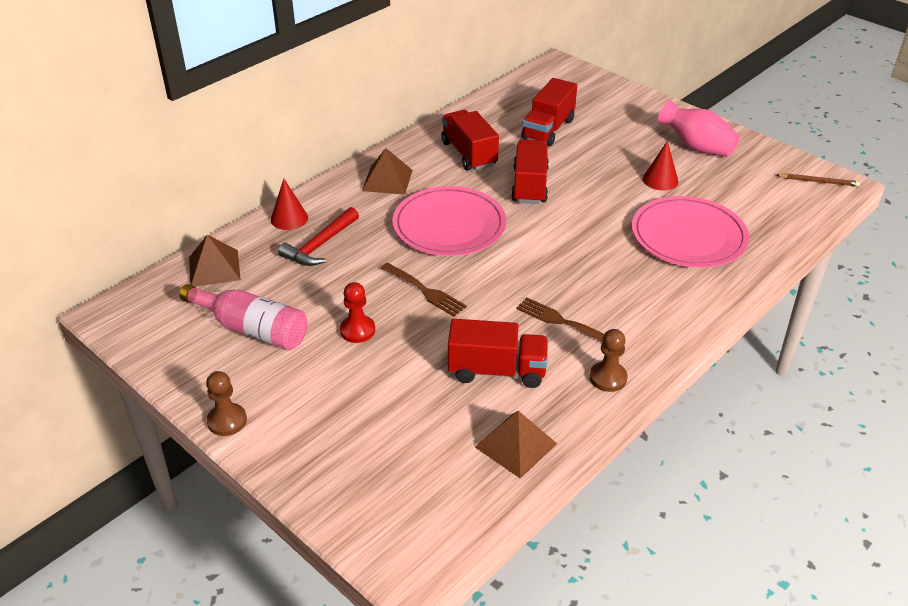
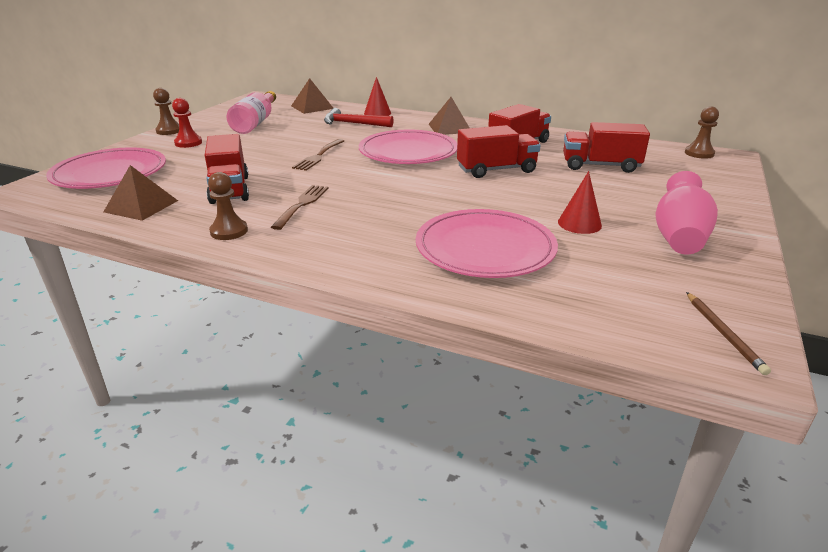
camera: 70 degrees right, 10 degrees down
(357, 330) = (264, 145): red pawn -> red pawn (188, 143)
(387, 480) = (110, 173): none -> pink plate
(545, 74) = (699, 153): none -> brown pawn

